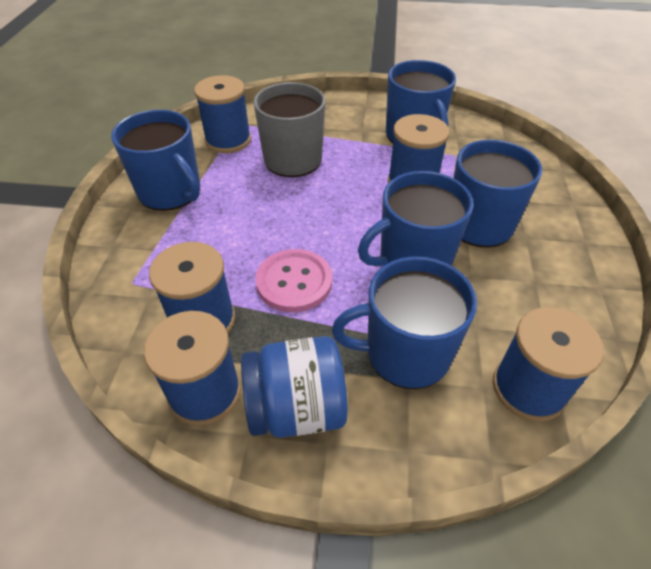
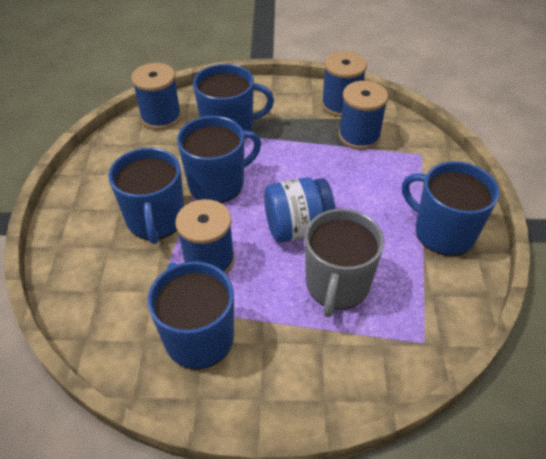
camera: 175 degrees right, 0 degrees up
(228, 140) = (422, 309): blue spool -> none
(294, 282) = (306, 162): pink button -> none
(296, 408) = (289, 102): blue jar -> blue jar (297, 228)

